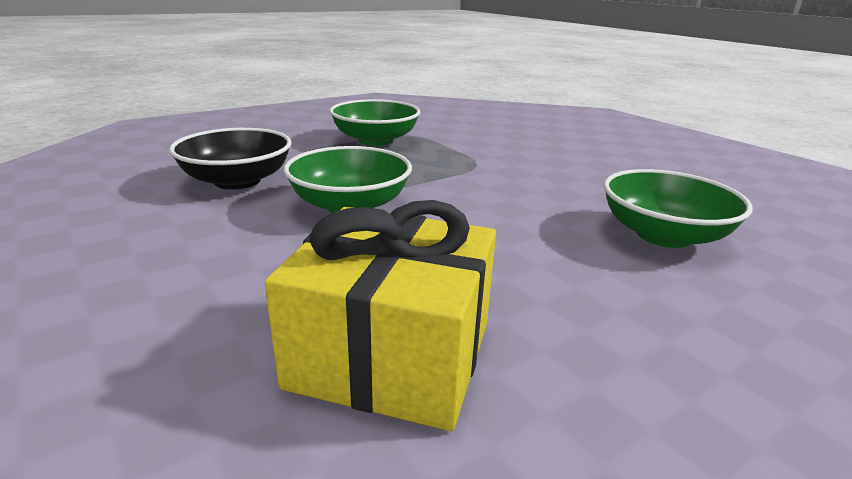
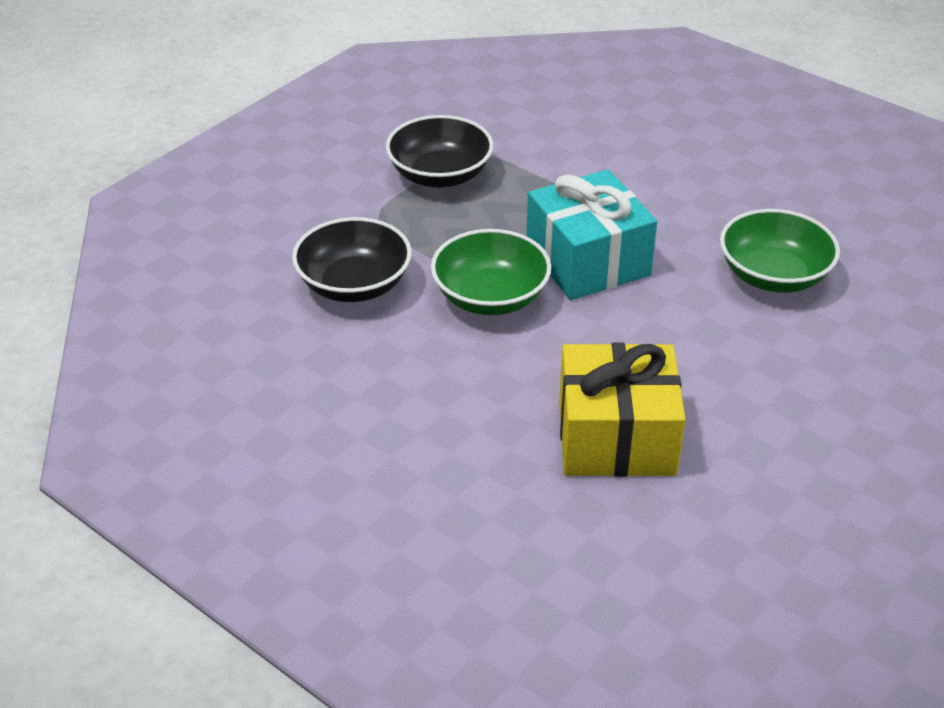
camera: 15 degrees left, 15 degrees up
(375, 140) = (440, 175): green bowl -> black bowl
(464, 197) = (587, 261): none -> turquoise gift

